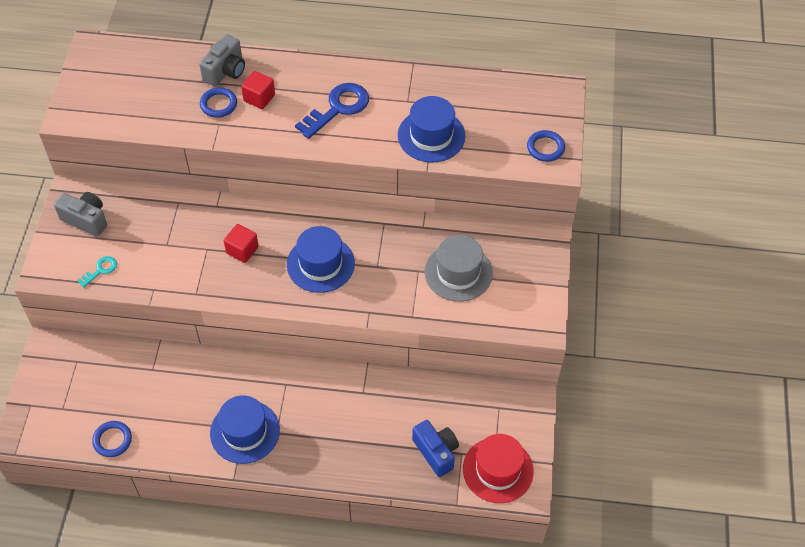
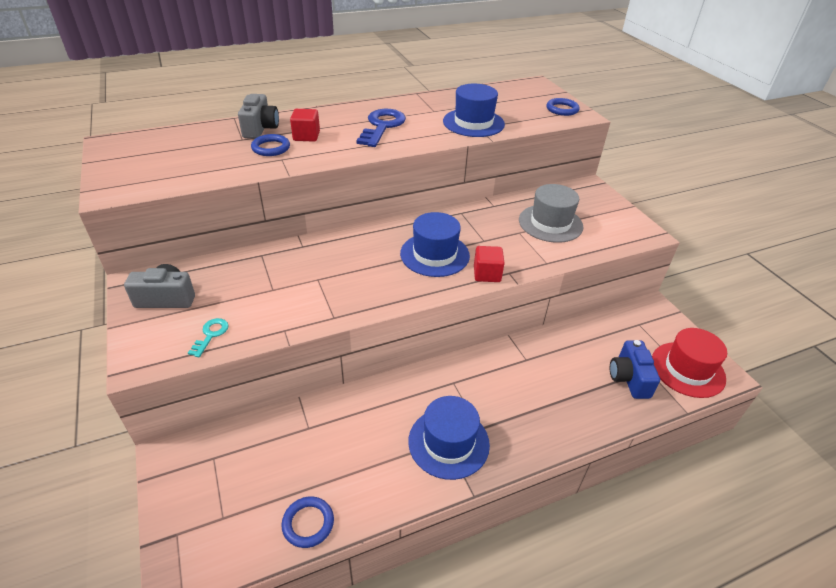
camera: 30 degrees left, 15 degrees down
(242, 250) = (353, 268): red cube -> red cube (487, 274)
(436, 452) = (629, 378): blue camera -> blue camera turned 120 degrees counterclockwise

